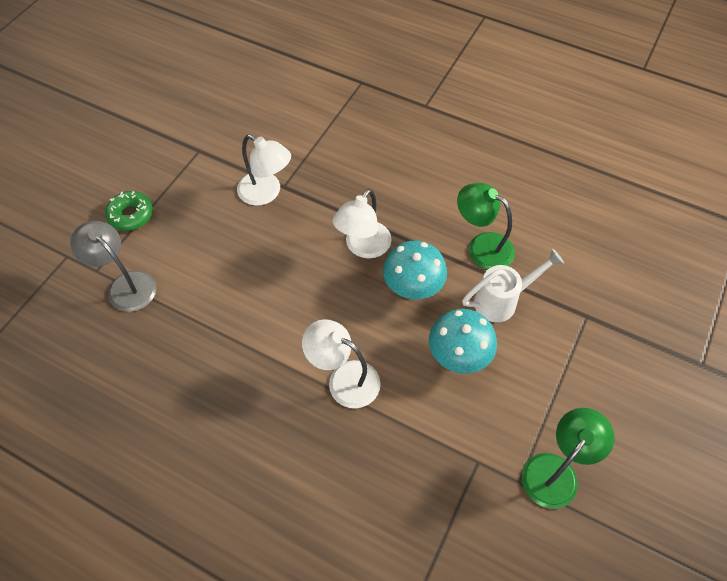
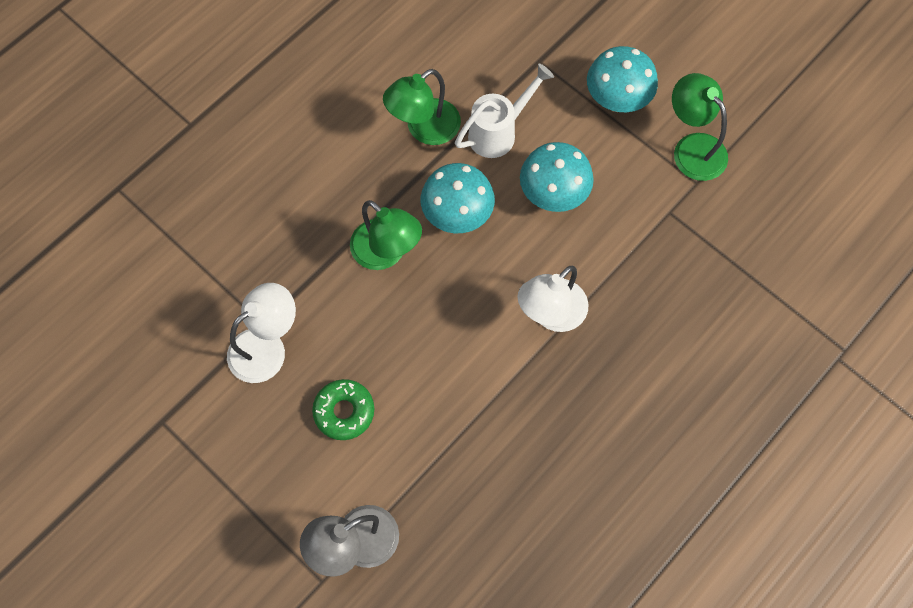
camera: 75 degrees left, 10 degrees up
(131, 215) = (244, 527): green donut -> green donut (344, 411)
(363, 247) = (386, 253): white lamp -> green lamp
(502, 300) = (499, 132): white watering can -> white watering can turned 60 degrees clockwise
(576, 390) = (617, 100): none -> turquoise mushroom

